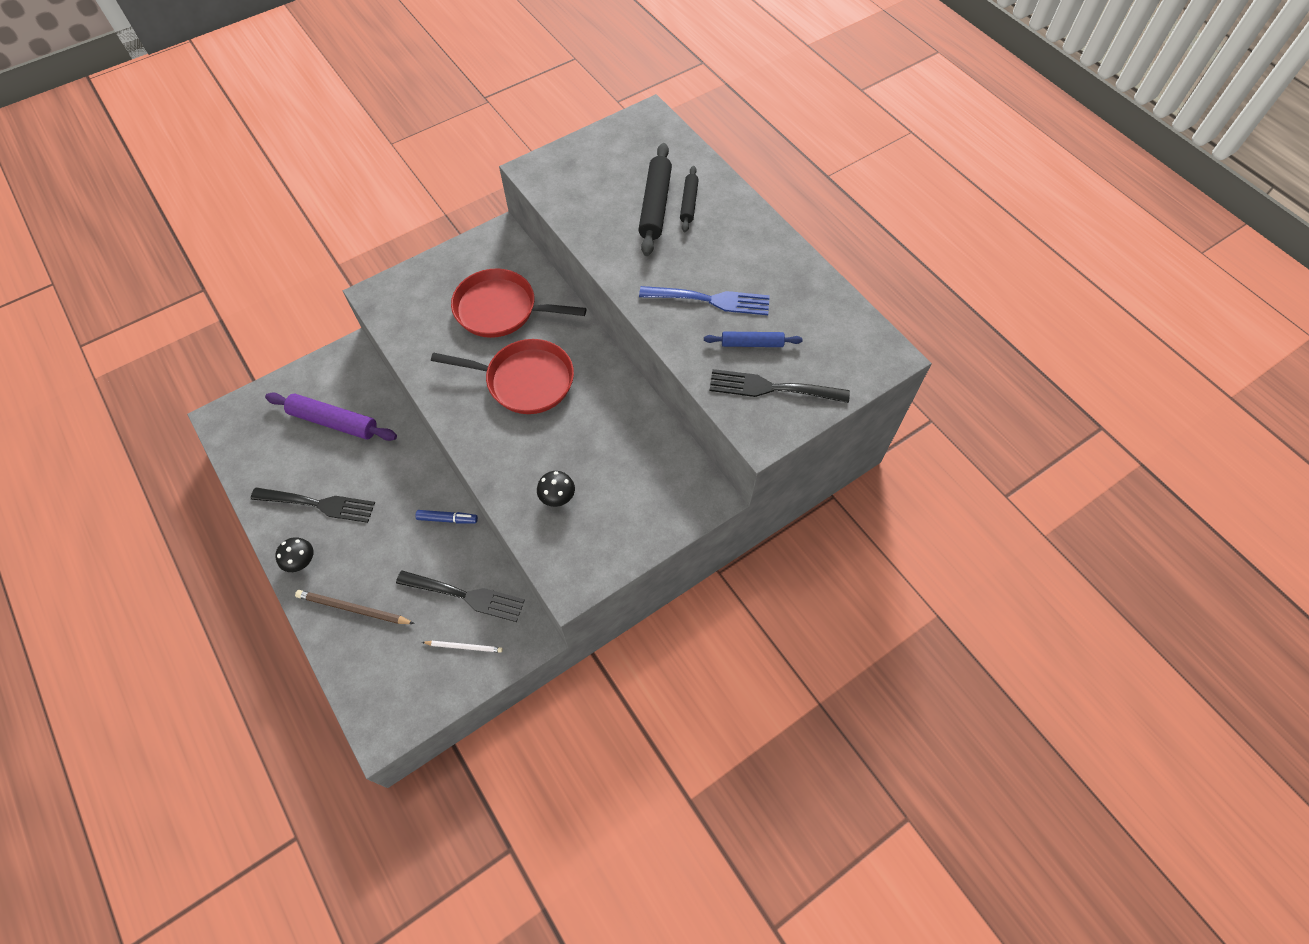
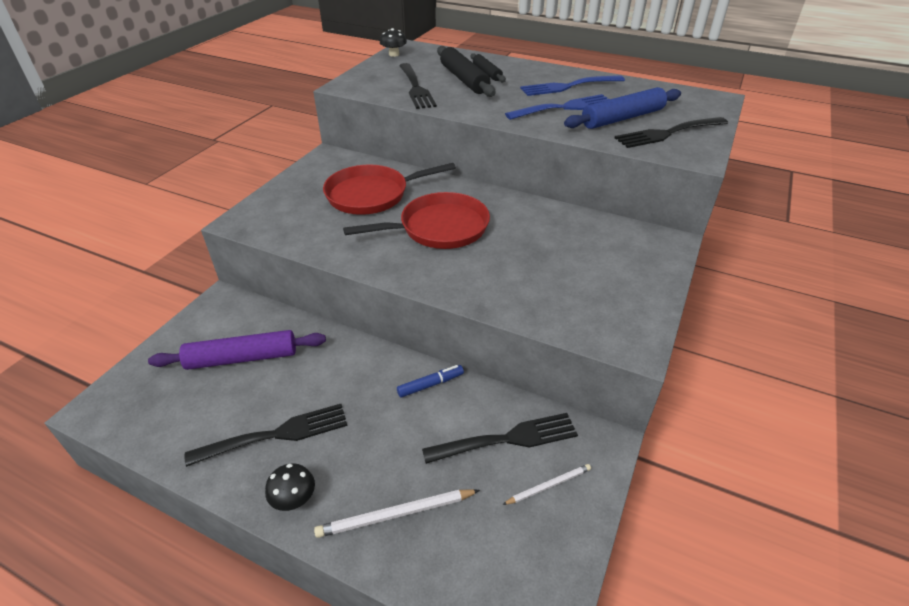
camera: 30 degrees left, 20 degrees down
(353, 609) = (396, 515): brown pencil -> white pencil
(557, 496) = (551, 289): black mushroom -> black mushroom (394, 54)
(595, 202) = (415, 88): none -> black fork
(751, 264) = (568, 86): none -> blue fork
(752, 343) = (622, 118): blue rolling pin -> blue rolling pin, size x1.69

